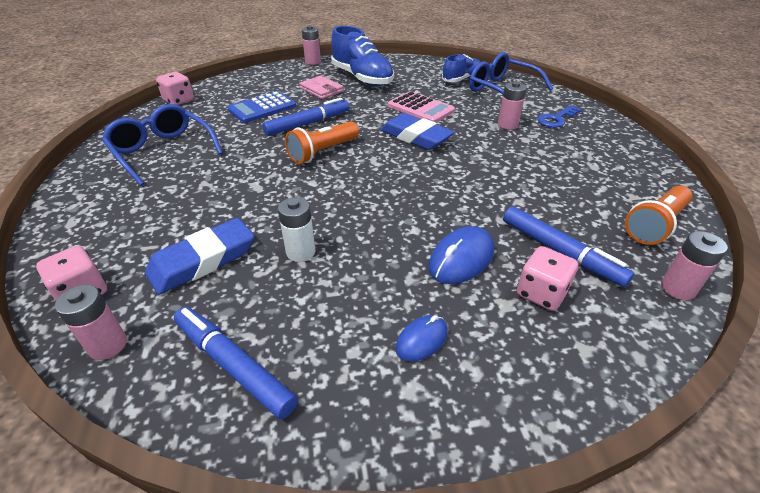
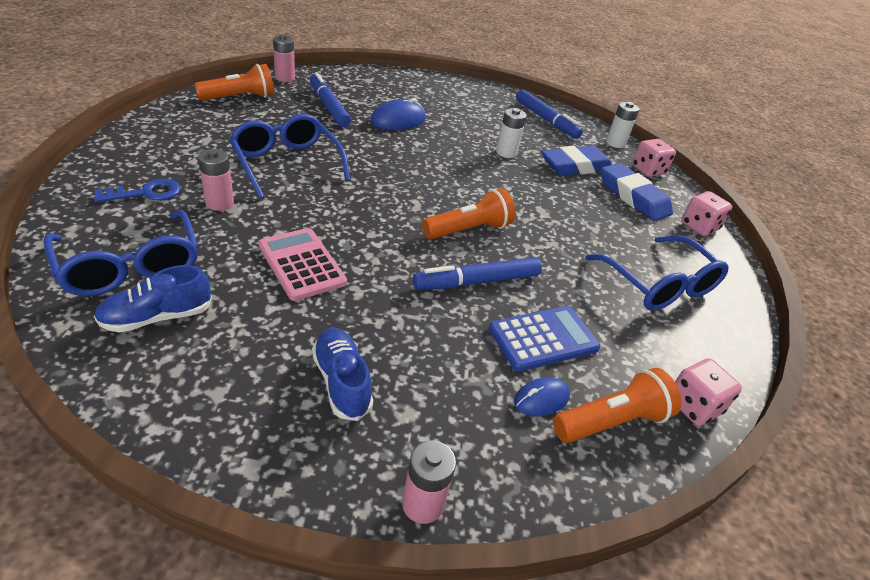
camera: 170 degrees left, 0 degrees up
(108, 345) = (615, 143): pink battery -> white battery
(229, 89) = (612, 421): none -> orange flashlight
(321, 90) = (436, 363): pink wallet -> none
(362, 78) = (342, 381): blue shoe -> blue shoe, size x0.60
(415, 137) = (350, 219): blue eraser -> blue eraser (633, 197)
(421, 340) = (447, 102): blue mouse -> blue mouse (541, 399)
(506, 164) = (286, 163): none -> blue glasses
(541, 293) = (365, 97): pink dice -> pink dice (699, 226)

